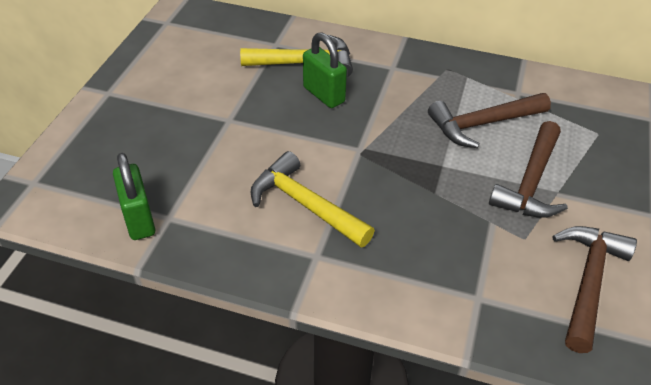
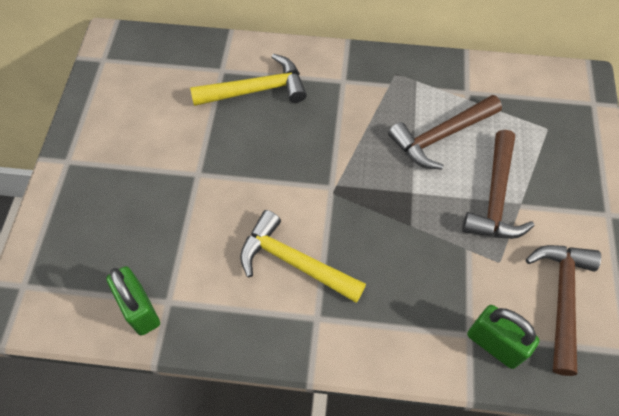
camera: 10 degrees left, 15 degrees up
(323, 95) = (283, 127): green padlock -> green padlock (494, 344)

